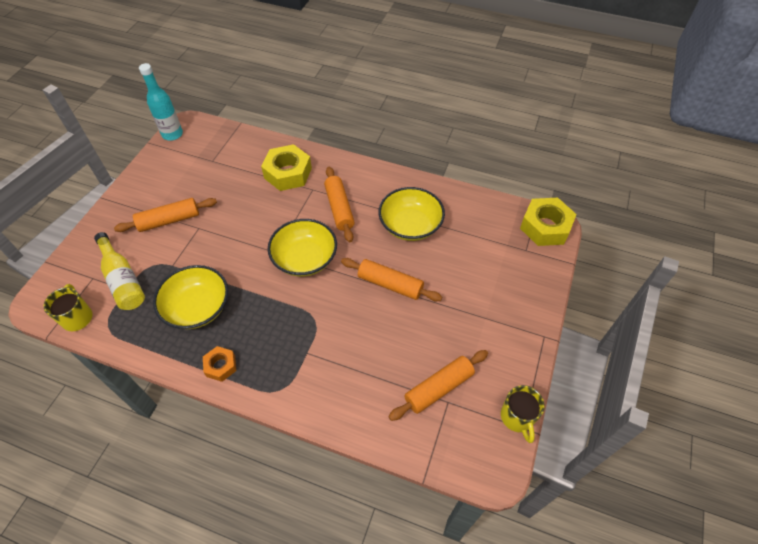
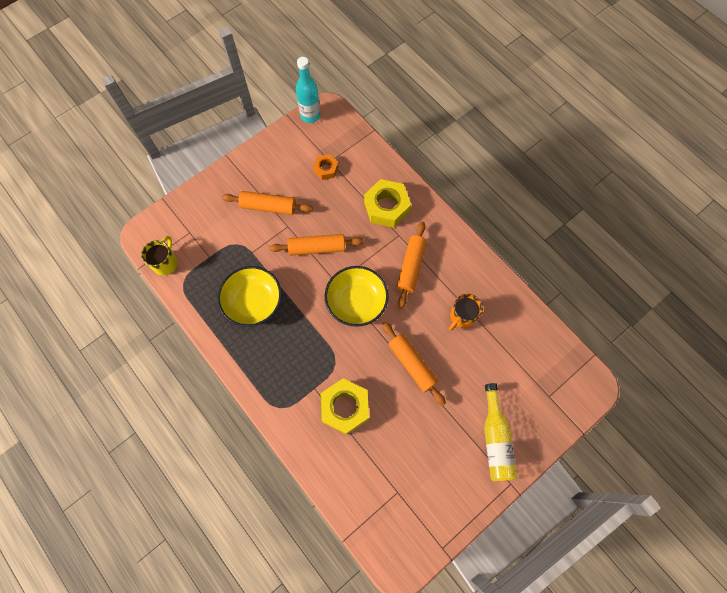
camera: 30 degrees right, 15 degrees up
(123, 280) = (210, 246): yellow bottle -> yellow bottle (495, 439)
(221, 366) = (247, 363): orange nut -> orange nut (326, 169)
(410, 225) = (462, 316): yellow bowl -> orange mug
(439, 388) = (397, 477): orange rolling pin -> orange rolling pin (317, 248)
(517, 417) = (443, 537): yellow mug -> none
(545, 227) = (582, 383): yellow nut -> yellow nut (345, 407)

